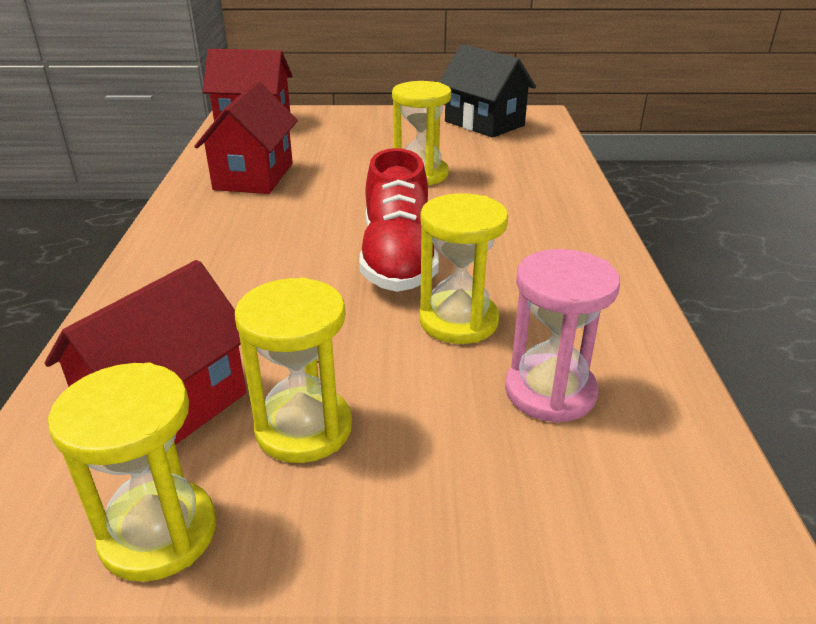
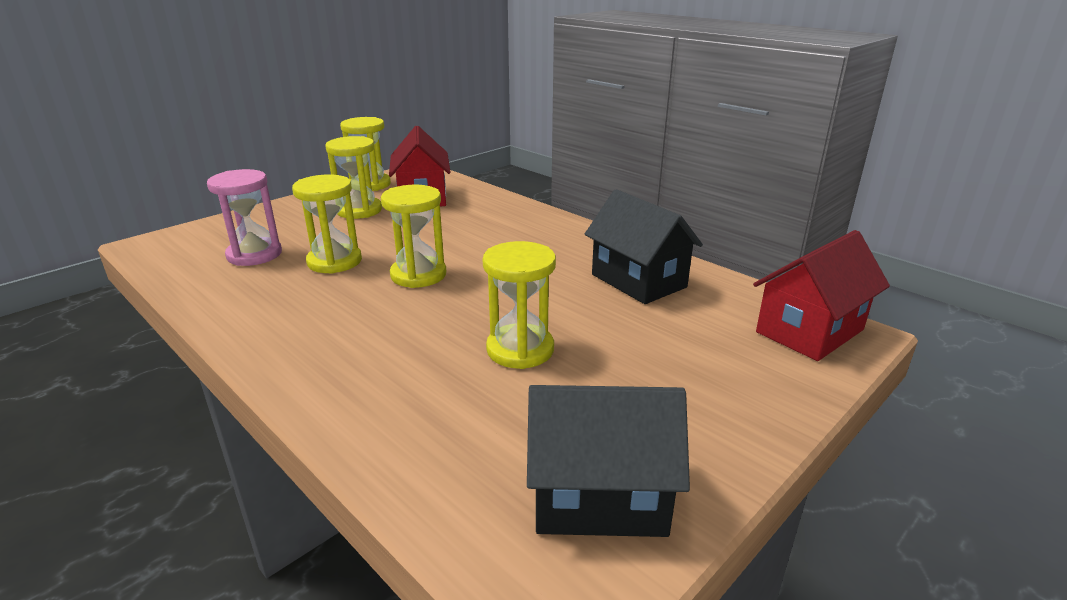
camera: 135 degrees right, 5 degrees down
(254, 176) = (638, 281): red house -> black house
(398, 259) = (418, 275): red shoe -> yellow hourglass

